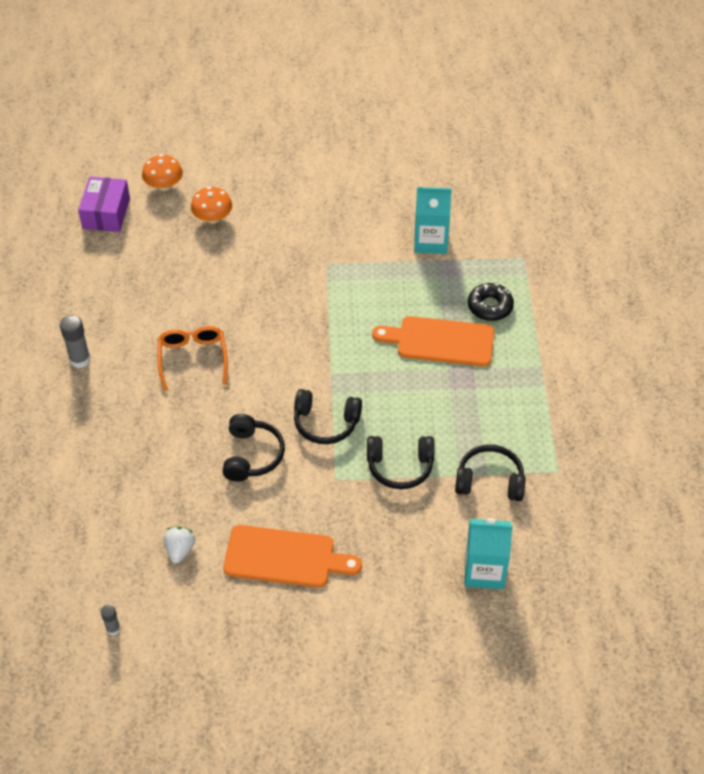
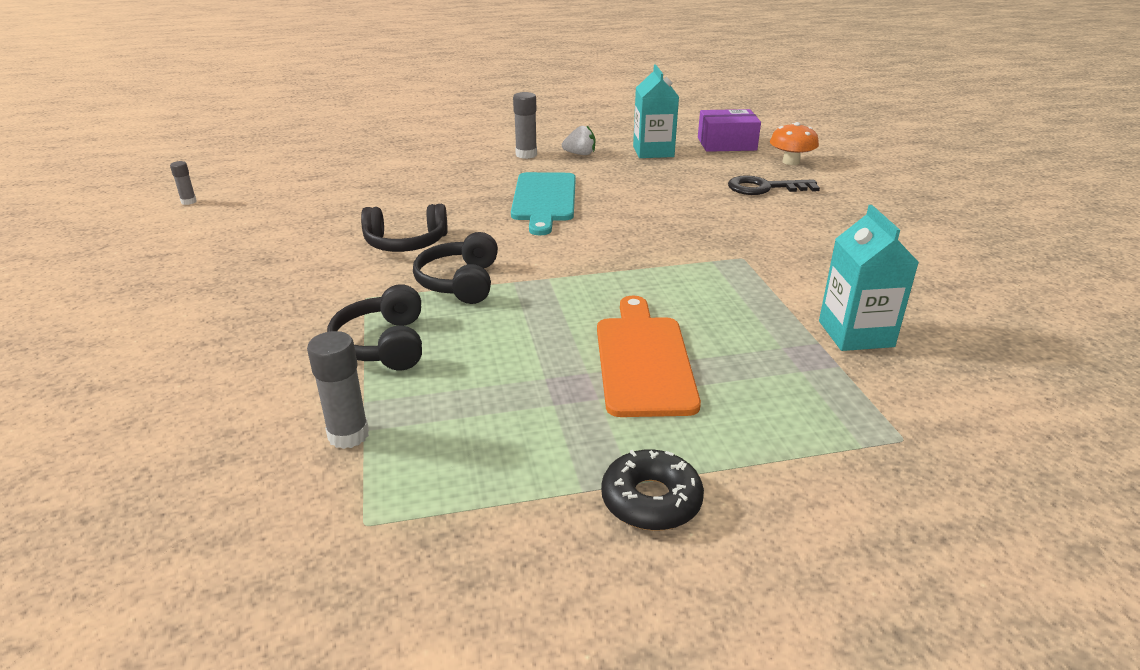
camera: 80 degrees right, 20 degrees down
(180, 550) = (276, 220): white strawberry -> white strawberry (580, 154)
(193, 359) = (544, 200): orange glasses -> turquoise cutting board
(212, 218) = (764, 188): orange mushroom -> black key
(285, 557) = (246, 276): orange cutting board -> none
(484, 571) = (158, 443): turquoise carton -> turquoise carton (653, 151)
(490, 306) = (750, 406): black donut -> black donut (651, 500)
(490, 481) = (348, 435): black headphones -> grey glue stick

